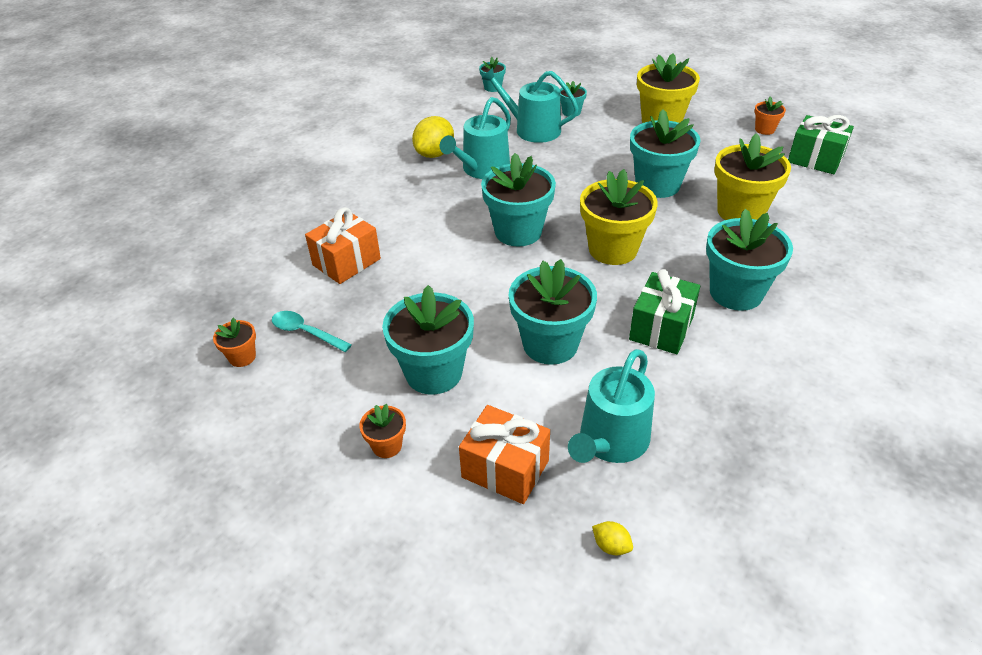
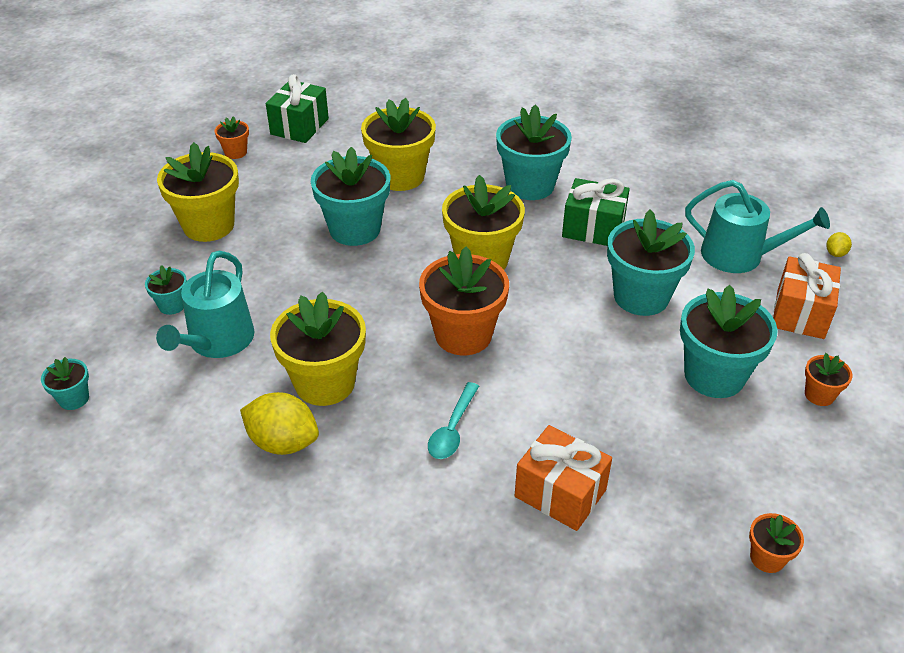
camera: 100 degrees left, 0 degrees up
(306, 332) = (701, 503): turquoise spoon -> turquoise spoon (452, 429)
(482, 169) = (325, 383): turquoise watering can -> yellow flower pot
(518, 232) = (463, 335): turquoise flower pot -> orange flower pot

